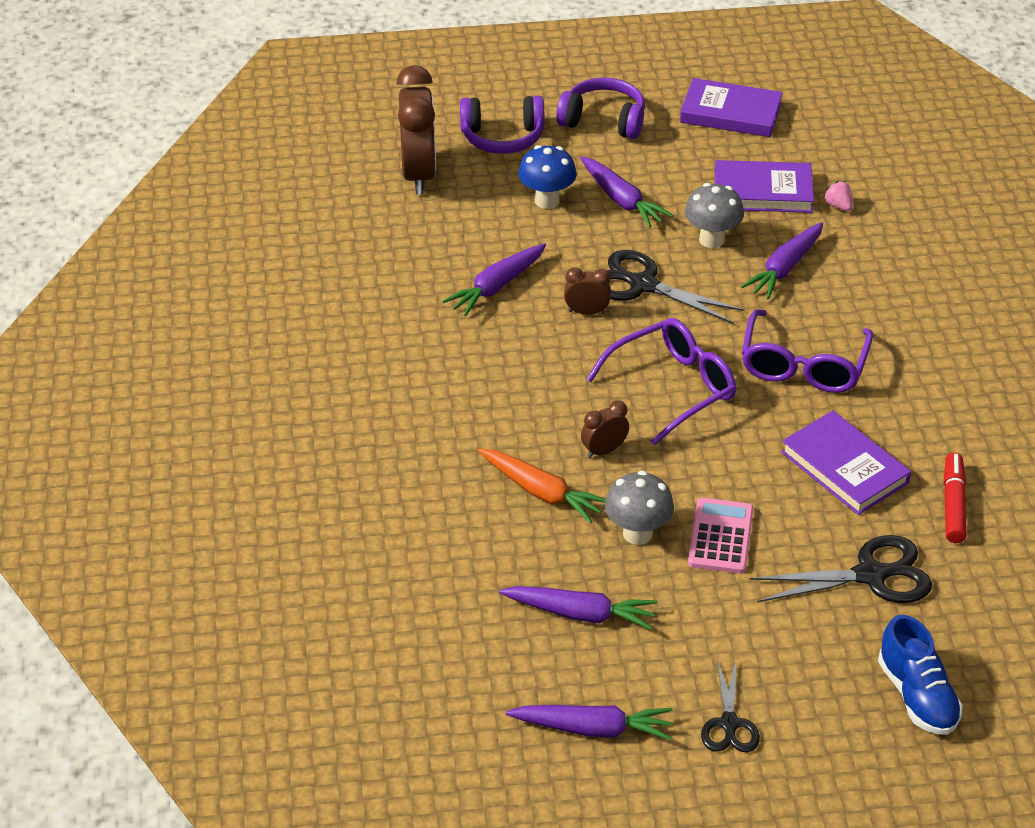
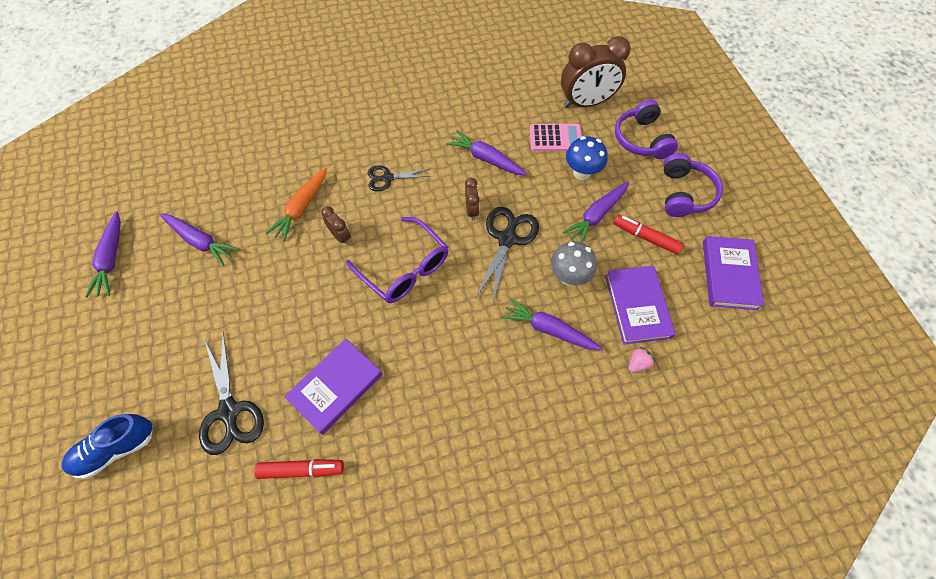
camera: 80 degrees right, 20 degrees up
(580, 614) = (200, 241): purple carrot -> purple carrot turned 60 degrees counterclockwise
(637, 533) = (267, 263): grey mushroom -> none
(665, 165) = (646, 237): none -> red marker
(720, 537) = (265, 311): pink calculator -> pink calculator (555, 138)
(729, 724) = (106, 331): black scissors -> black scissors (387, 178)
(803, 366) = (440, 350): purple glasses -> none

